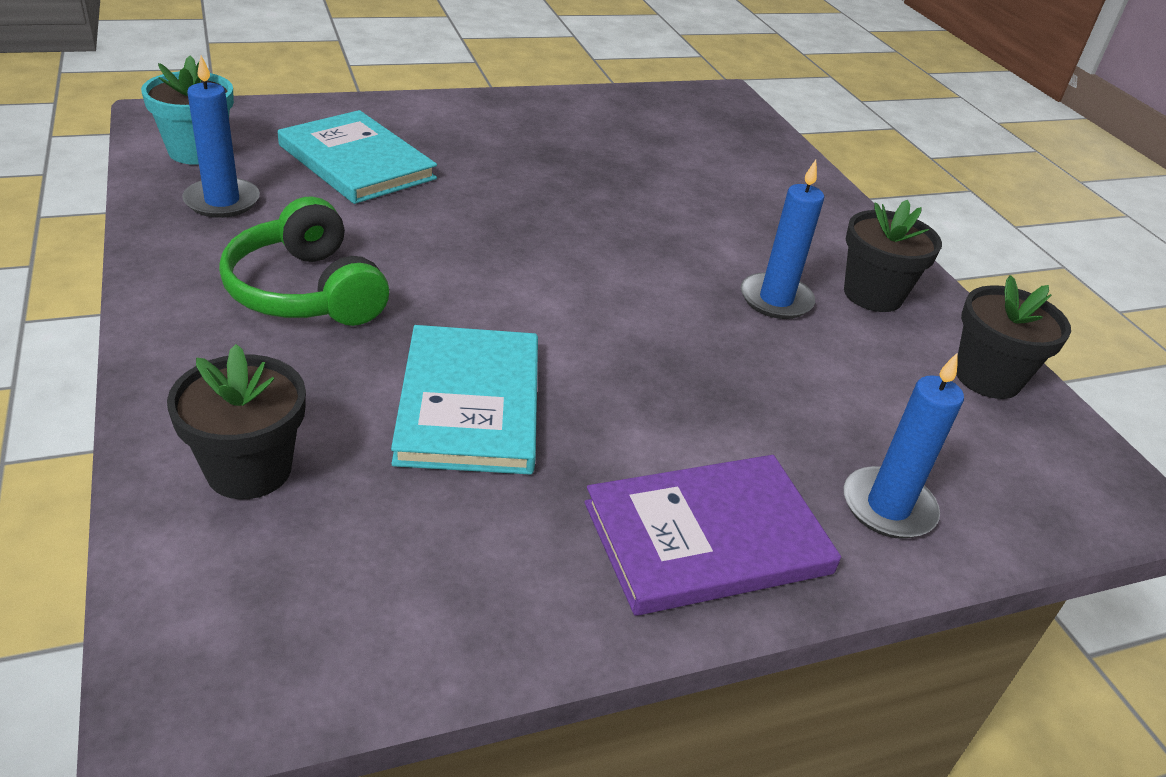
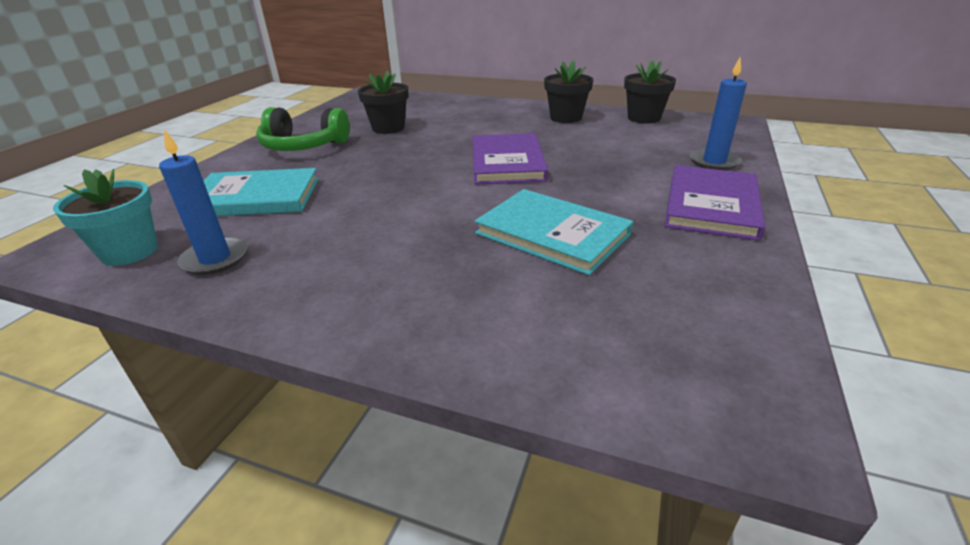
camera: 45 degrees left, 5 degrees down
(249, 469) = (547, 332): black flower pot -> black flower pot (388, 128)
(306, 291) = (375, 255): green headphones -> green headphones (303, 146)
(638, 296) = (507, 162): none -> purple book
(776, 300) = (547, 136): blue candle -> none

